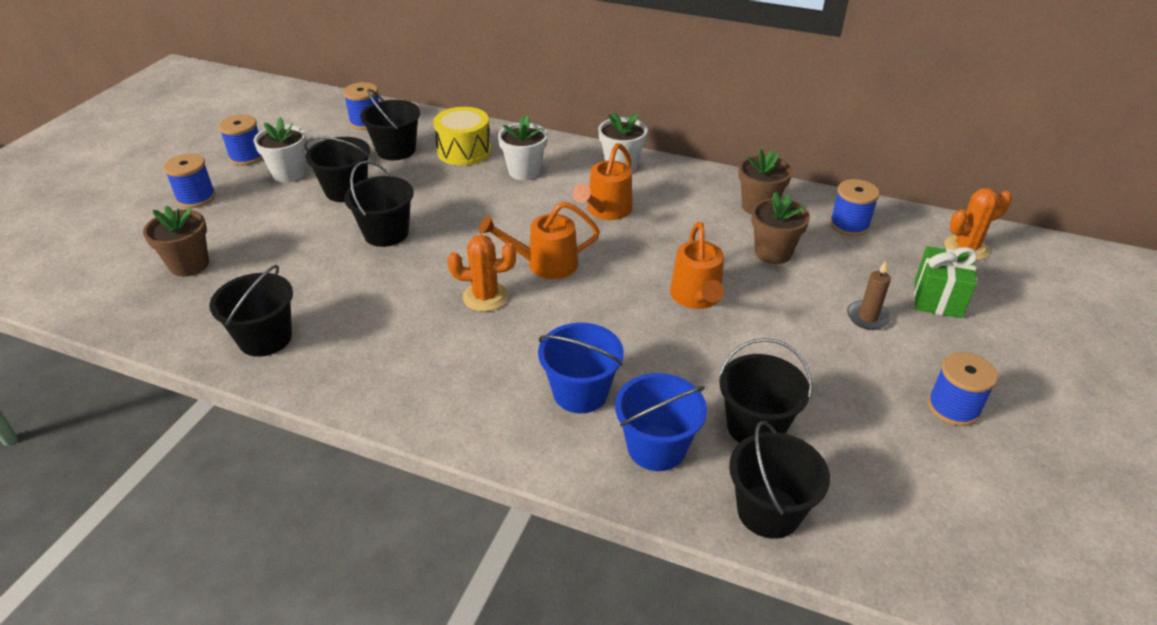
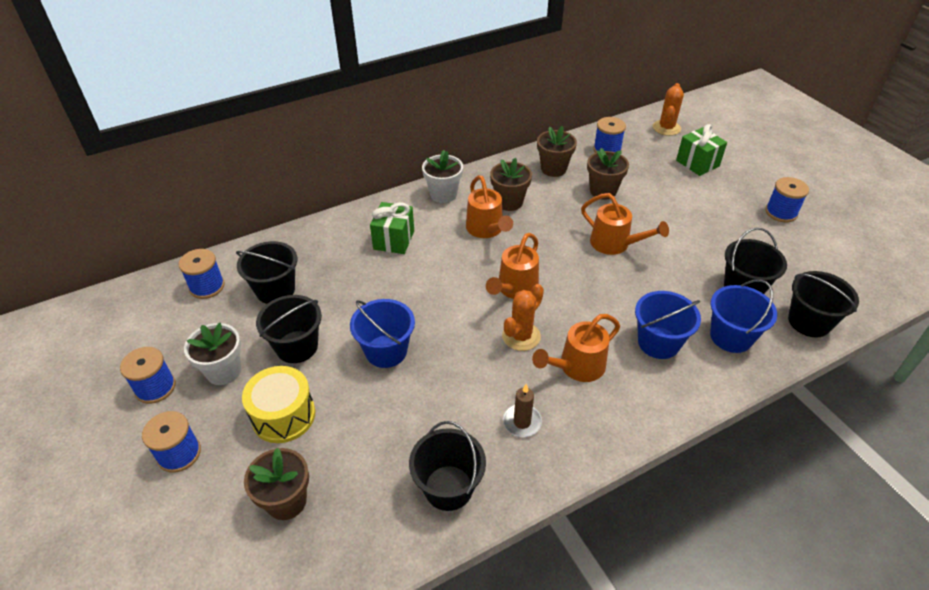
camera: 50 degrees left, 5 degrees up
(386, 233) = (386, 351): black bucket -> blue bucket
(464, 151) = (327, 255): yellow drum -> yellow drum (283, 415)
(481, 350) = (576, 367): none -> orange watering can
(524, 171) = (394, 240): white flower pot -> green gift
(665, 205) = (509, 202): none -> brown flower pot
(868, 317) = (690, 194): brown candle -> brown candle (522, 422)

